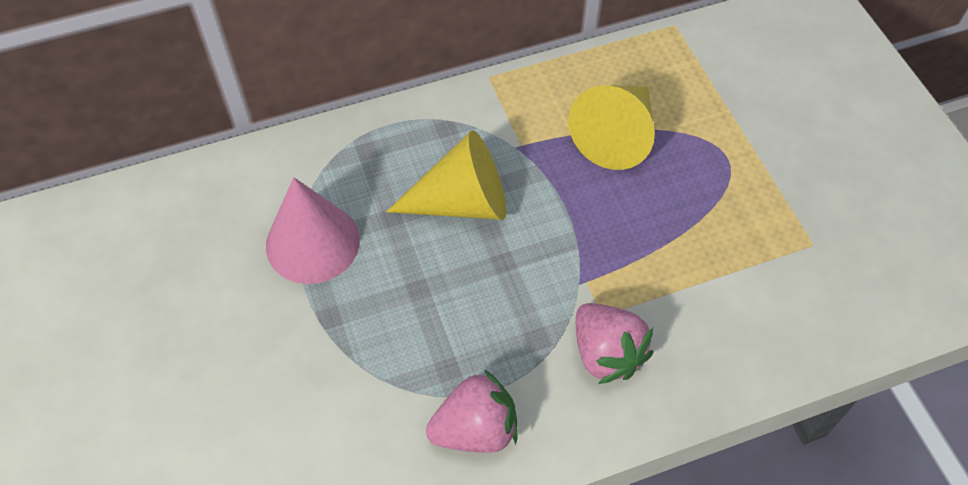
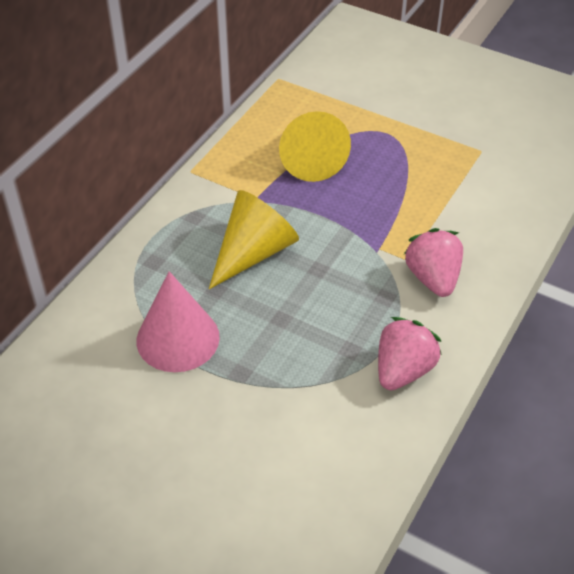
camera: 40 degrees left, 10 degrees down
(606, 353) = (433, 278): pink strawberry -> pink strawberry turned 120 degrees counterclockwise

